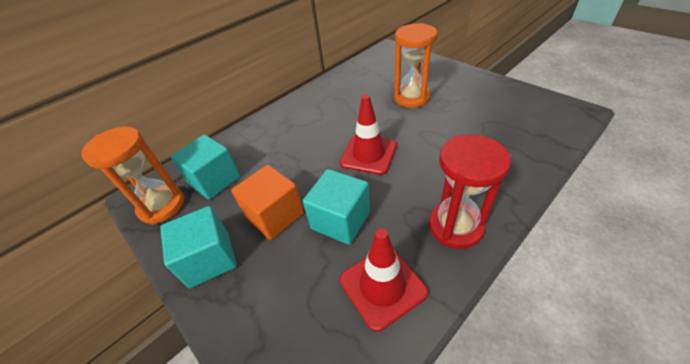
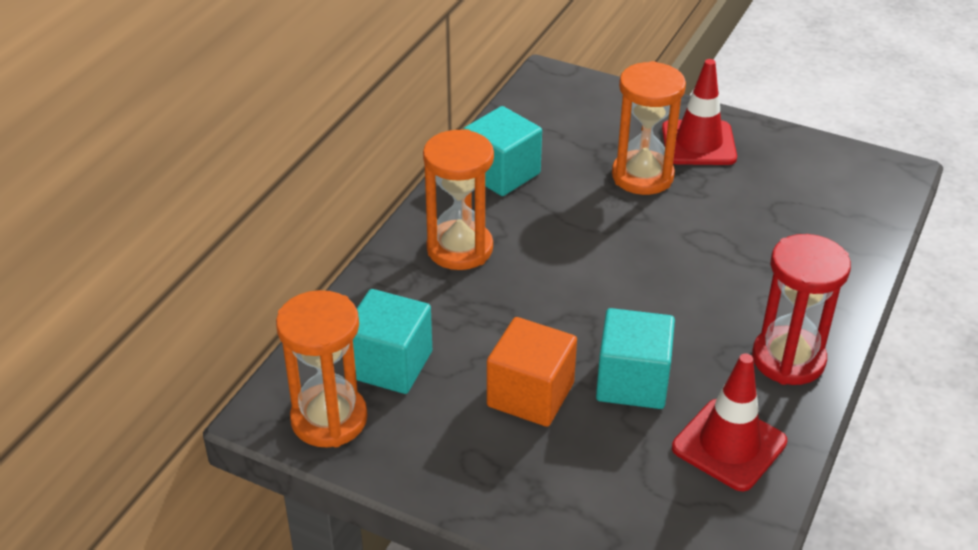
camera: 25 degrees left, 5 degrees down
(209, 259) = (473, 469): turquoise cube -> turquoise cube (502, 173)
(292, 123) = (460, 249): none -> orange hourglass
(368, 154) = (621, 282): red traffic cone -> red traffic cone (698, 143)

